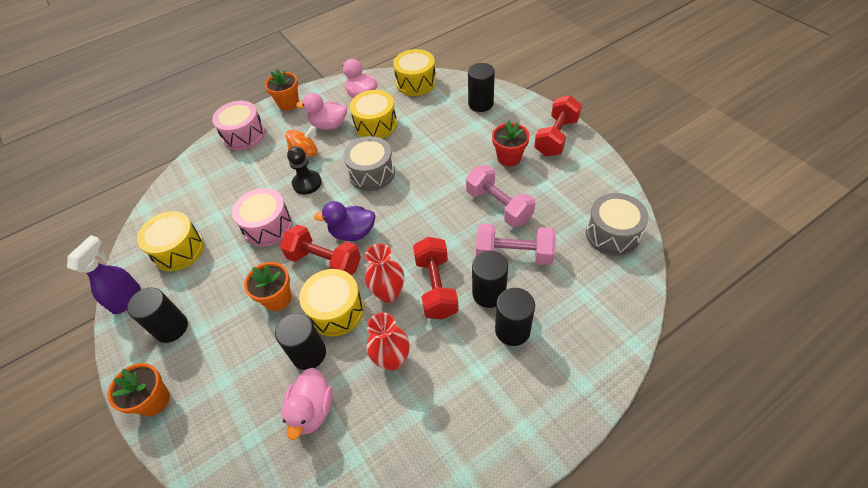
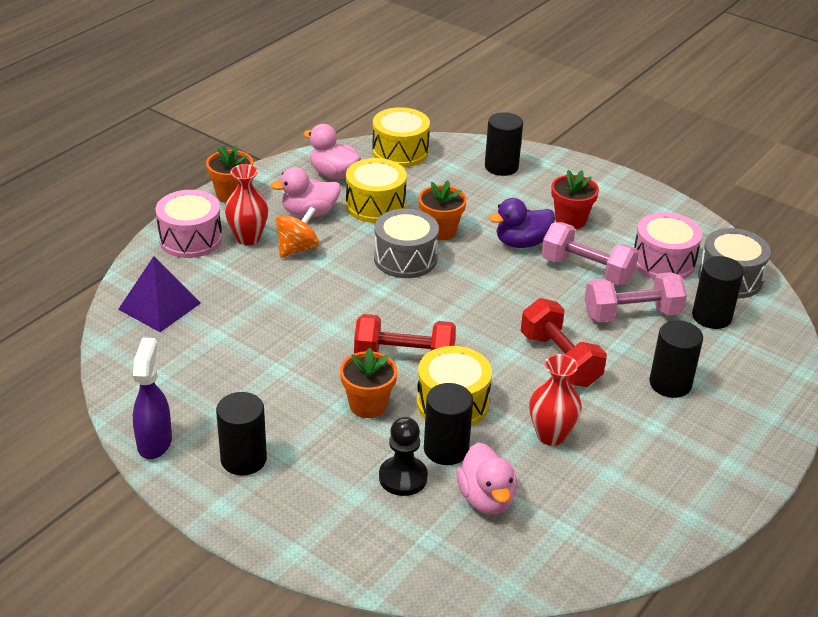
camera: 25 degrees left, 15 degrees down
(154, 400) = (275, 532): orange flower pot -> orange flower pot (440, 231)
(178, 250) = (190, 379): yellow drum -> none
(195, 186) = (159, 306): none -> purple pyramid
(268, 226) = (301, 334): pink drum -> pink drum (663, 262)
(307, 183) = (323, 281): black pawn -> black pawn (403, 477)
(352, 233) = (421, 324): purple duck -> purple duck (521, 243)
(389, 293) = (506, 375): red vase -> red vase (248, 238)
(489, 293) = (624, 355): black cylinder -> black cylinder (711, 317)
(556, 137) = (615, 192): red dumbbell -> none

